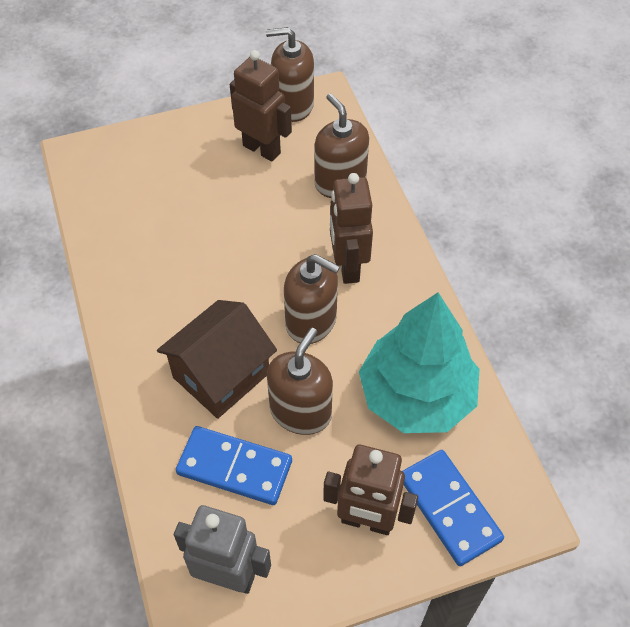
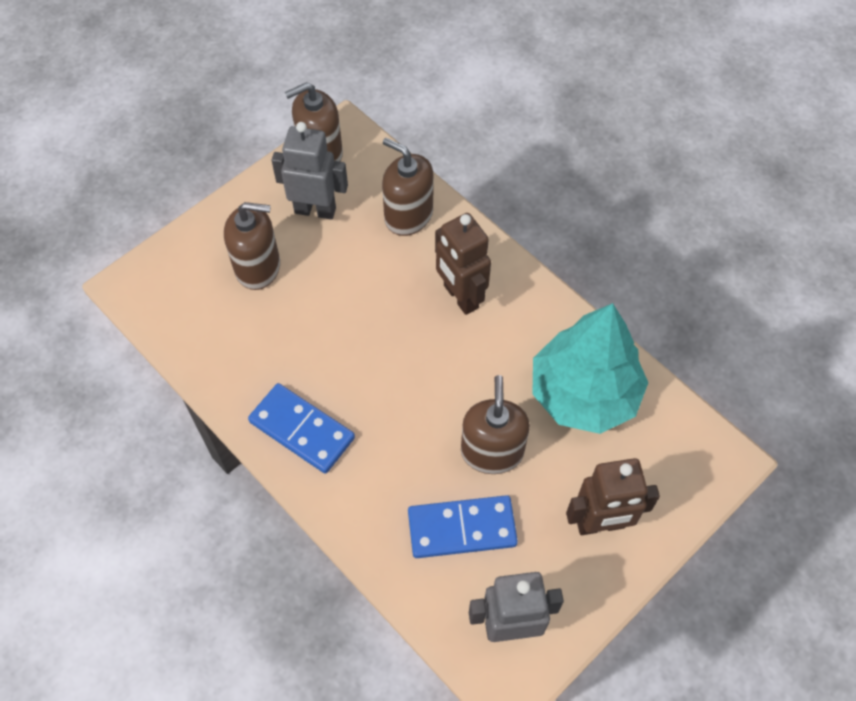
camera: 25 degrees left, 5 degrees up
(221, 375) = (402, 449): brown house -> none
(262, 149) = (315, 210): brown robot -> grey robot
(311, 321) = (455, 363): brown soap dispenser -> brown soap dispenser (258, 267)
(449, 508) = (662, 482): blue domino -> blue domino (301, 430)

